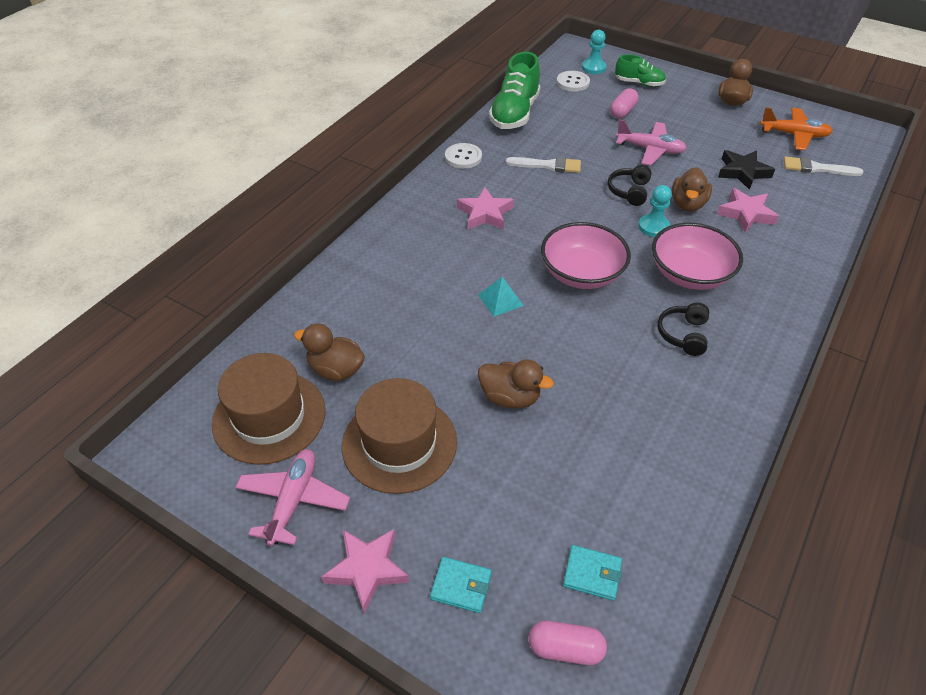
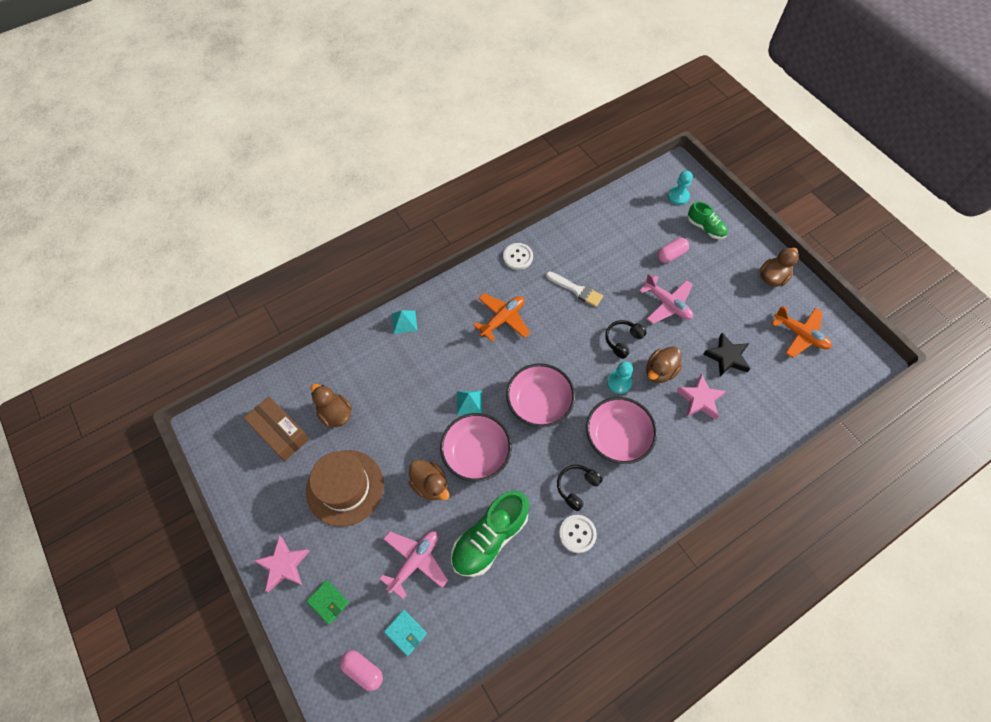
camera: 25 degrees right, 15 degrees up
(269, 417) = (280, 432): brown hat -> brown box
(293, 500) = (266, 499): pink plane -> pink plane (415, 561)
(368, 251) = (404, 322): none -> turquoise pyramid
(461, 586) = (328, 602): turquoise wallet -> green wallet
(485, 213) = (502, 319): pink star -> orange plane
(514, 113) = (582, 225): green shoe -> green shoe (490, 538)
(544, 345) = (476, 453): none -> pink bowl
(572, 82) = (650, 207): white button -> white button (577, 534)
(816, 168) = (793, 377): white brush -> none

